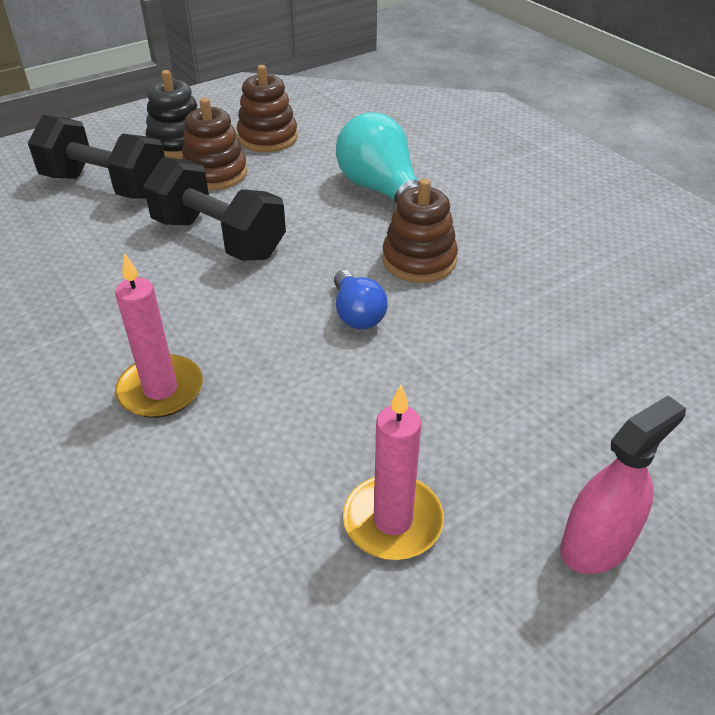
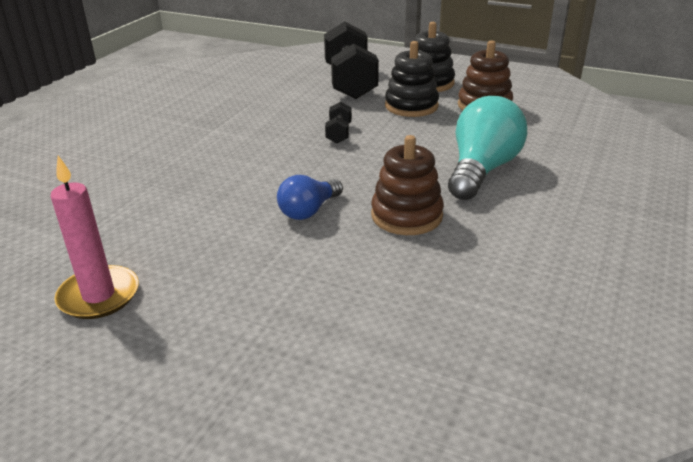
camera: 60 degrees right, 10 degrees down
(160, 390) = (171, 171): pink candle -> none
(215, 174) = (411, 106): brown stacking toy -> black stacking toy
(219, 238) = (339, 133): black dumbbell -> black dumbbell, size x0.44
(596, 545) = (117, 411): pink spray bottle -> none

